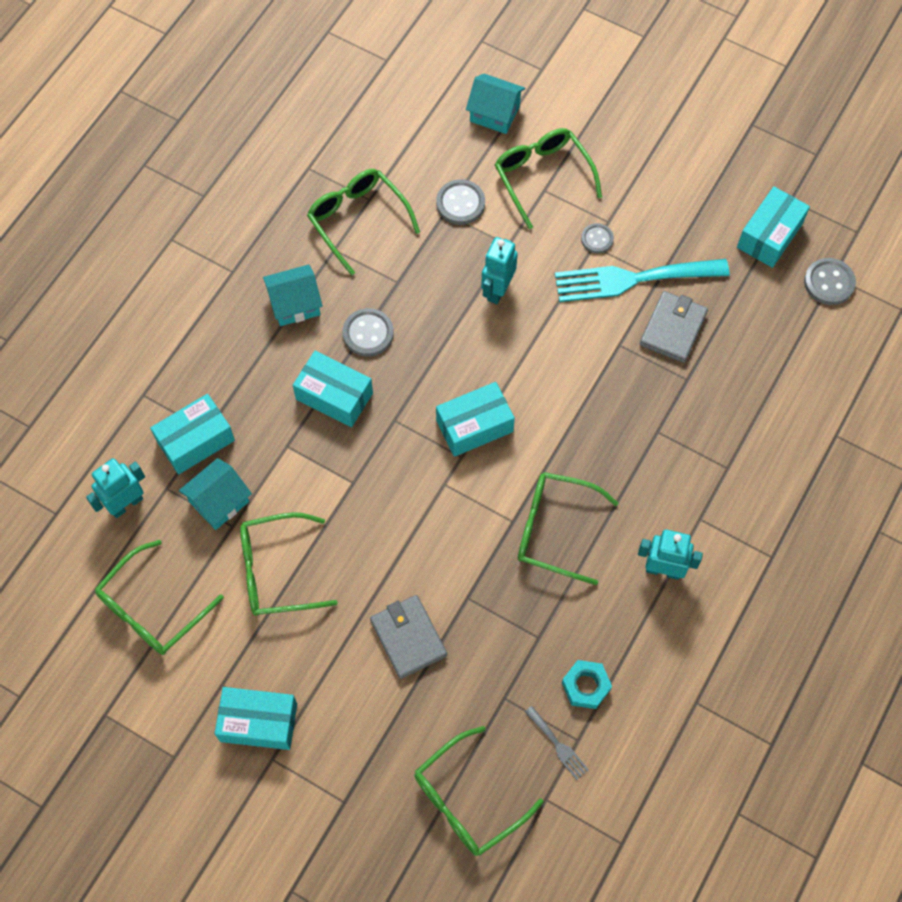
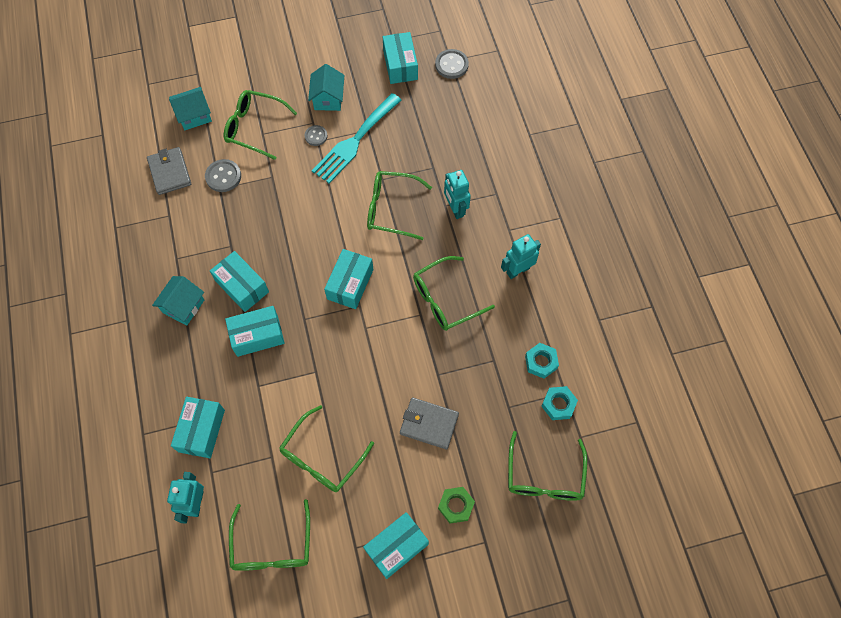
camera: 45 degrees left, 0 degrees up
(219, 501) = (250, 451): turquoise house -> turquoise house (328, 98)
(352, 740) = (456, 506): none -> green nut
(358, 221) = (174, 232): green glasses -> green glasses (392, 209)
(368, 333) = (242, 286): grey button -> turquoise box
(497, 290) = (290, 204): turquoise robot -> turquoise robot (455, 209)
(558, 745) = (558, 404): grey fork -> turquoise nut
(673, 329) = (400, 149): grey wallet -> grey wallet (170, 172)

